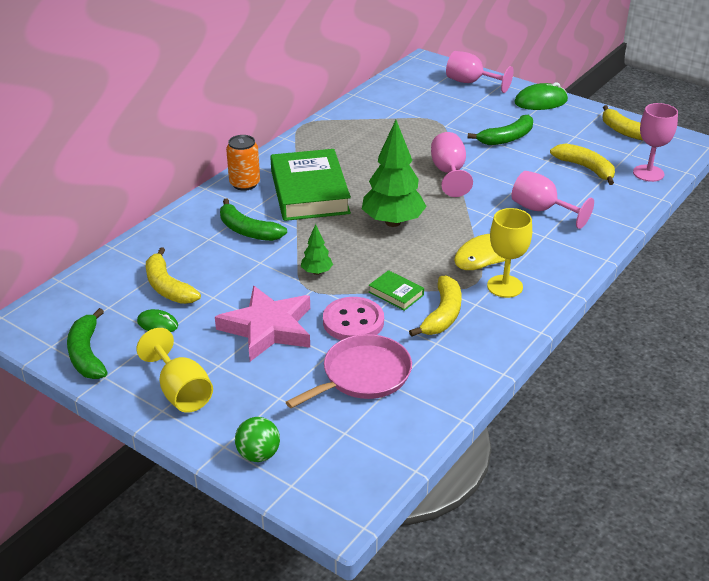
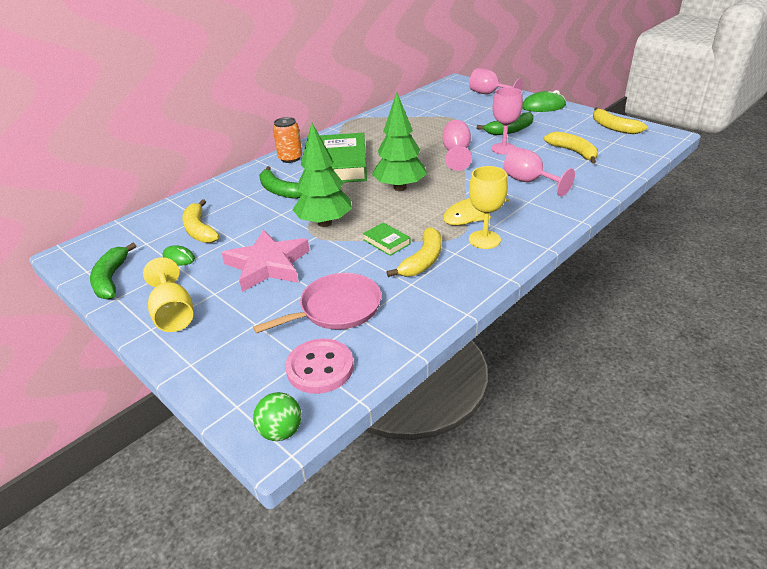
camera: 10 degrees right, 0 degrees up
(258, 454) = (218, 374): green ball -> green ball (281, 431)
(316, 272) = (324, 223): green tree -> green tree, size x2.12
(353, 322) = (342, 263): pink button -> pink button (320, 368)
(648, 173) = (628, 156): pink goblet -> pink goblet (503, 149)

